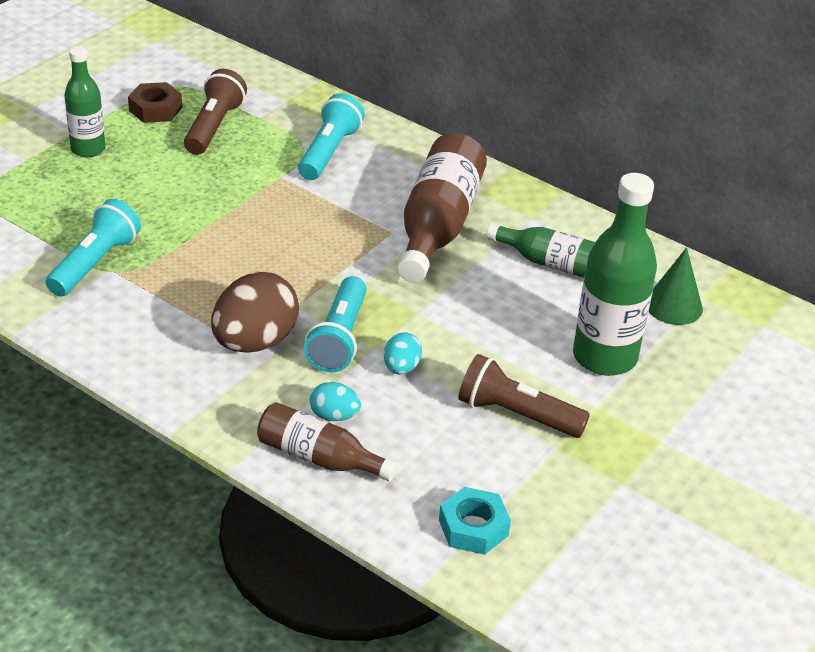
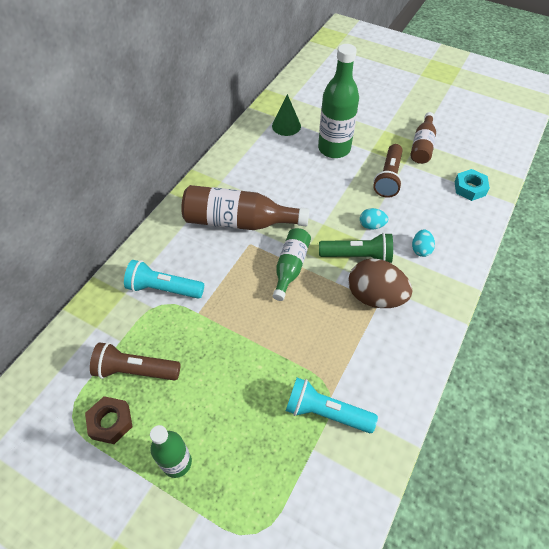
camera: 95 degrees left, 15 degrees up
(319, 457) = (454, 251): brown bottle -> brown bottle (422, 146)
(339, 339) = (357, 256): turquoise flashlight -> green flashlight
(552, 264) = (263, 170): green bottle -> green bottle (290, 267)

